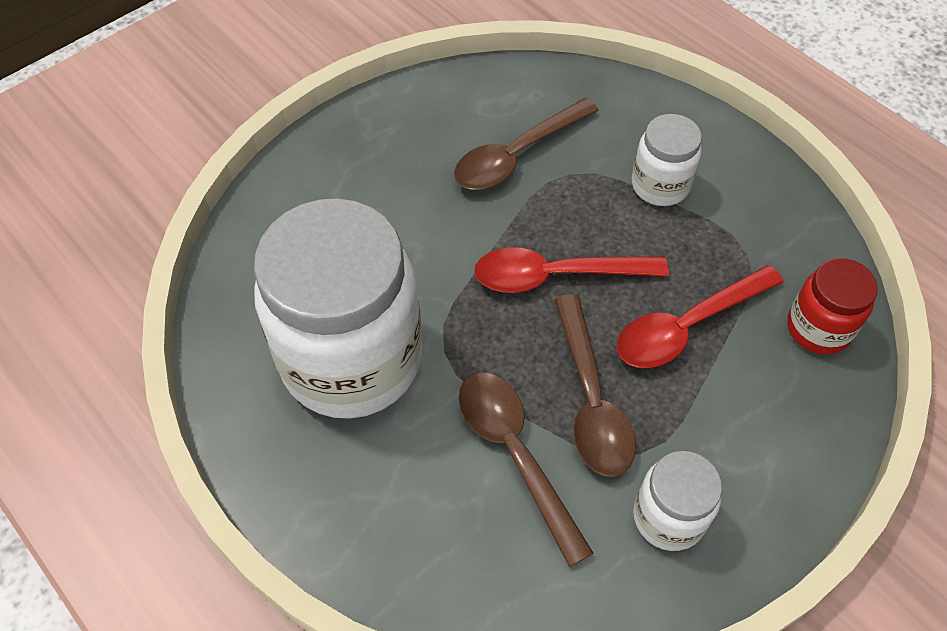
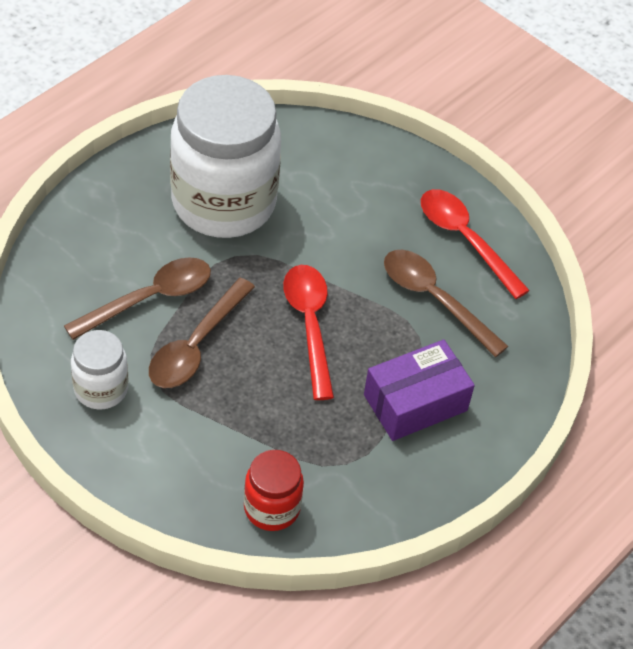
camera: 80 degrees right, 5 degrees down
(591, 399) = (196, 345): brown spoon -> brown spoon turned 45 degrees counterclockwise
(660, 185) = (415, 403): white jar -> purple box
(687, 326) = (267, 412): red spoon -> red spoon (465, 240)

